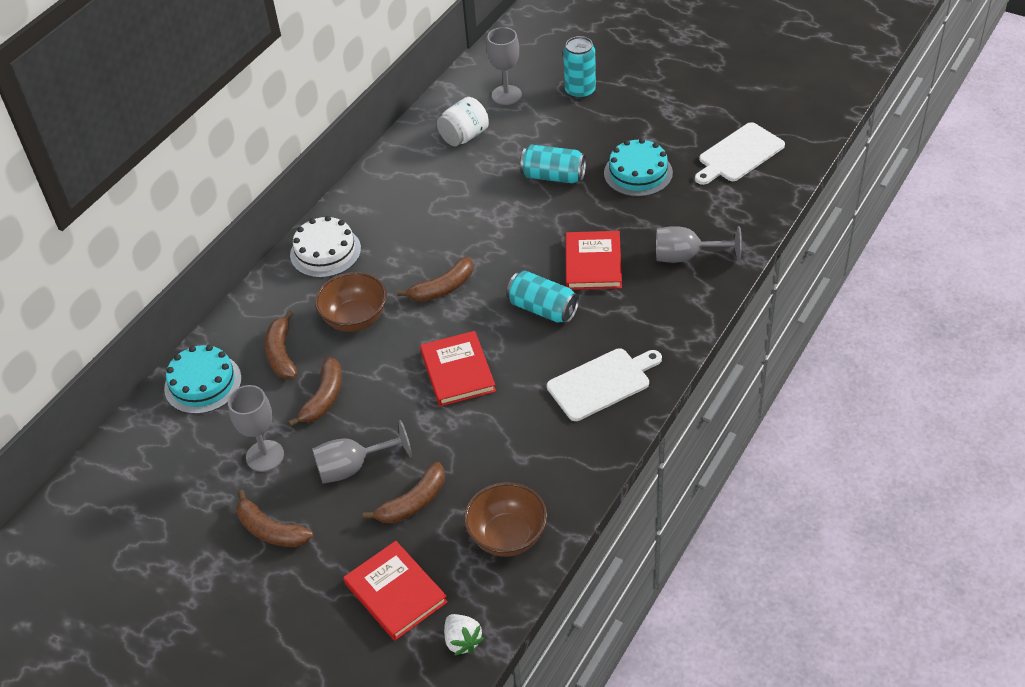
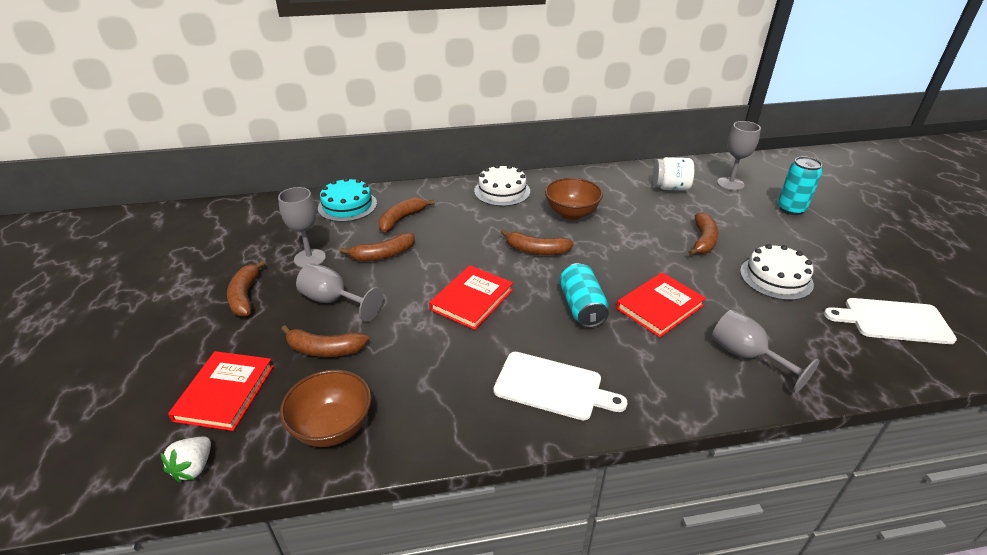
camera: 45 degrees right, 10 degrees down
(355, 319) = (463, 230): brown bowl -> brown bowl (571, 213)
(553, 176) = (703, 241): turquoise can -> brown banana
(638, 173) = (776, 277): turquoise cake -> white cake

